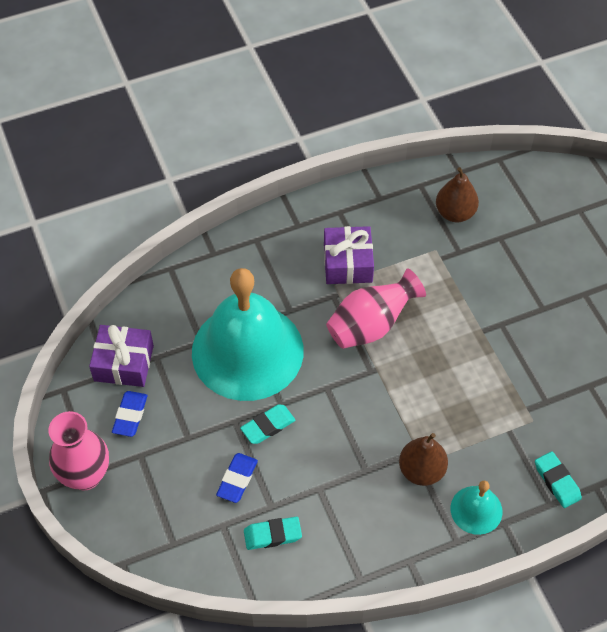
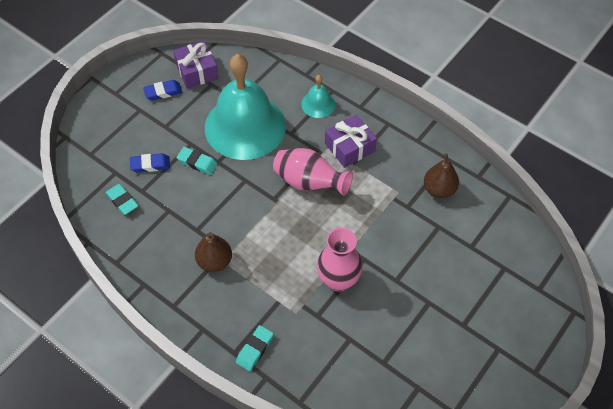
camera: 60 degrees right, 0 degrees up
(85, 475) = (111, 91): pink vase -> pink vase (338, 280)
(476, 510) = (203, 307): turquoise bell -> turquoise bell (318, 104)

